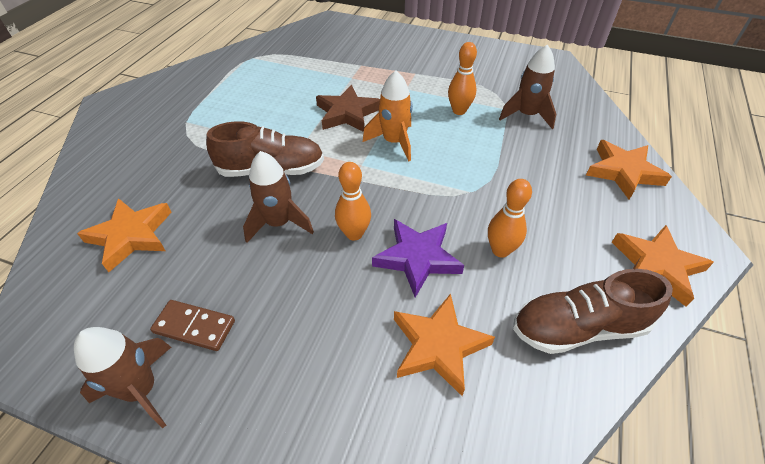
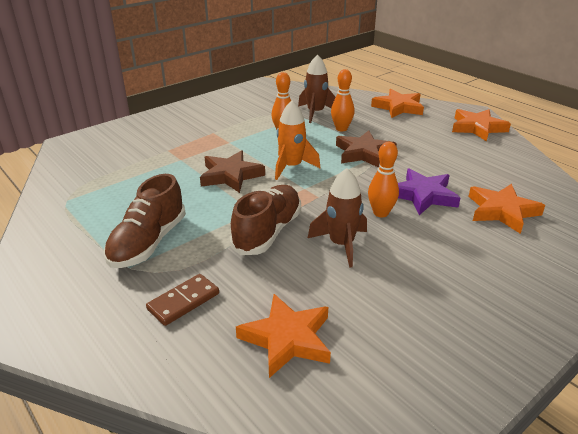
camera: 60 degrees left, 15 degrees down
(141, 389) = (486, 360): brown rocket -> none
(194, 326) = (432, 316): brown domino -> brown domino (183, 301)
(471, 181) = (364, 153): none -> brown star
(500, 250) = (436, 165): orange bowling pin -> orange bowling pin (341, 129)
(578, 327) = (508, 164): brown shoe -> brown shoe (148, 243)

